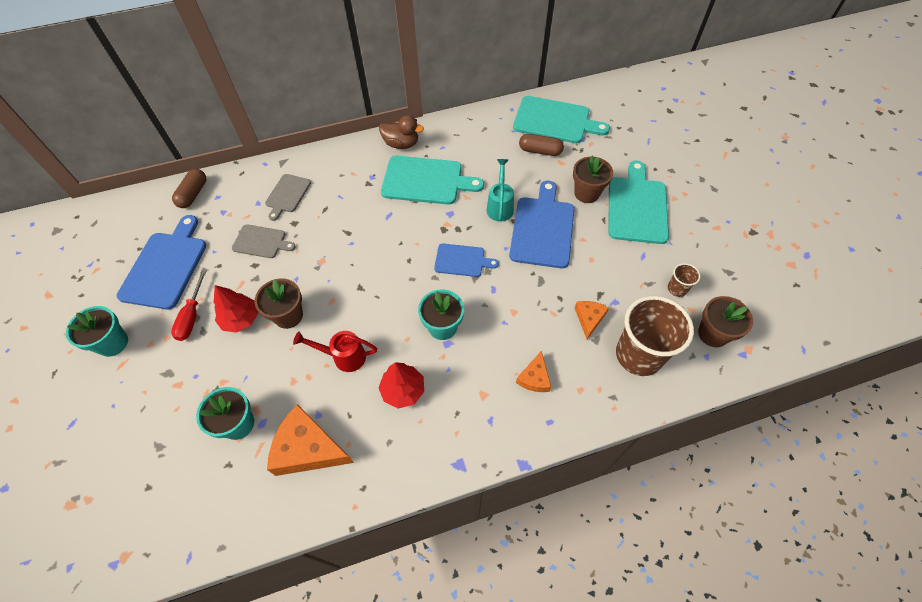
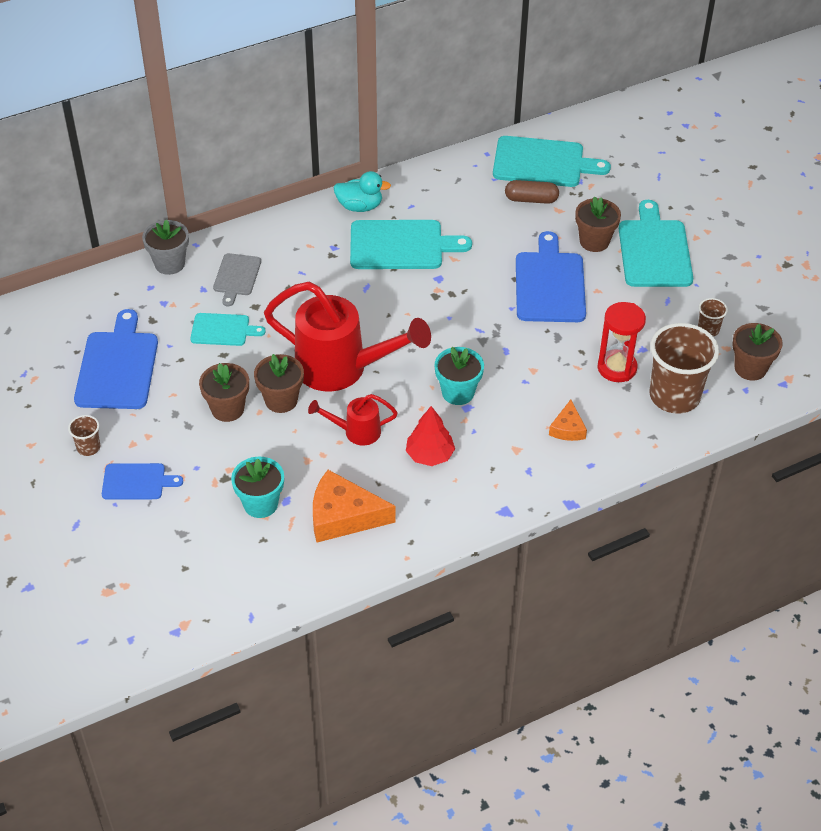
camera: 10 degrees left, 10 degrees down
(113, 343) = (88, 447): turquoise flower pot -> brown cup
(192, 316) = (169, 412): red screwdriver -> none
(193, 194) = (119, 287): brown capsule -> none
(239, 178) = (169, 264): none -> grey flower pot
(241, 319) = (227, 409): red tree -> brown flower pot
(261, 242) = (223, 330): grey cutting board -> turquoise cutting board
(349, 291) = (343, 369): none -> red watering can
(401, 144) = (360, 206): brown duck -> turquoise duck
(462, 260) = (464, 326): blue cutting board -> blue cutting board (137, 482)
(500, 206) = (495, 265): turquoise watering can -> none
(589, 318) = (617, 368): orange cheese -> red hourglass

